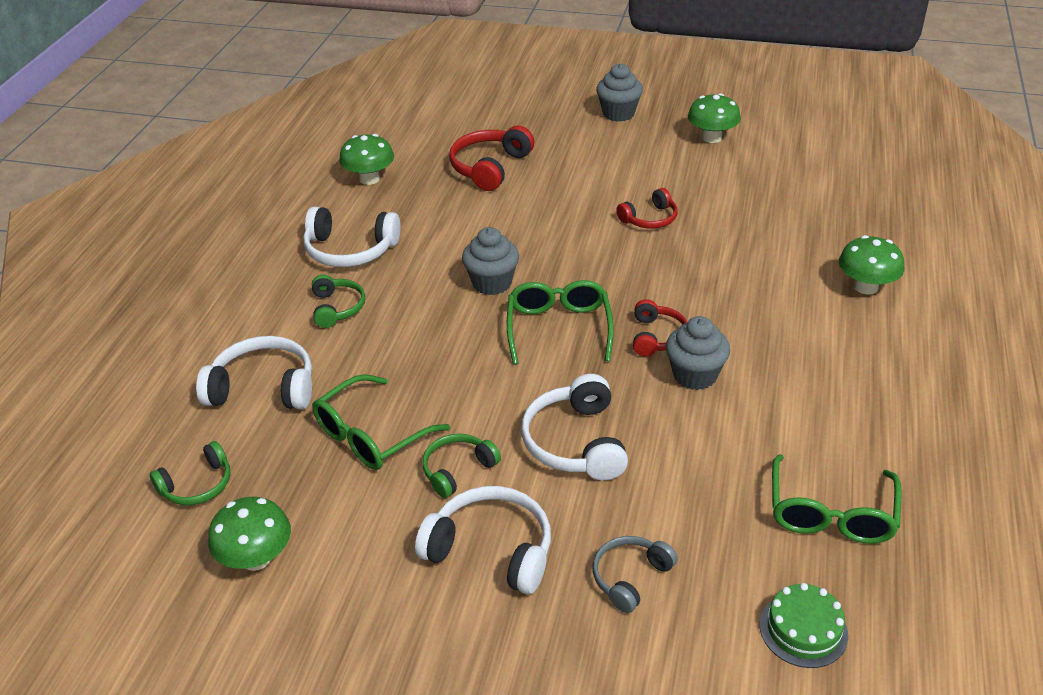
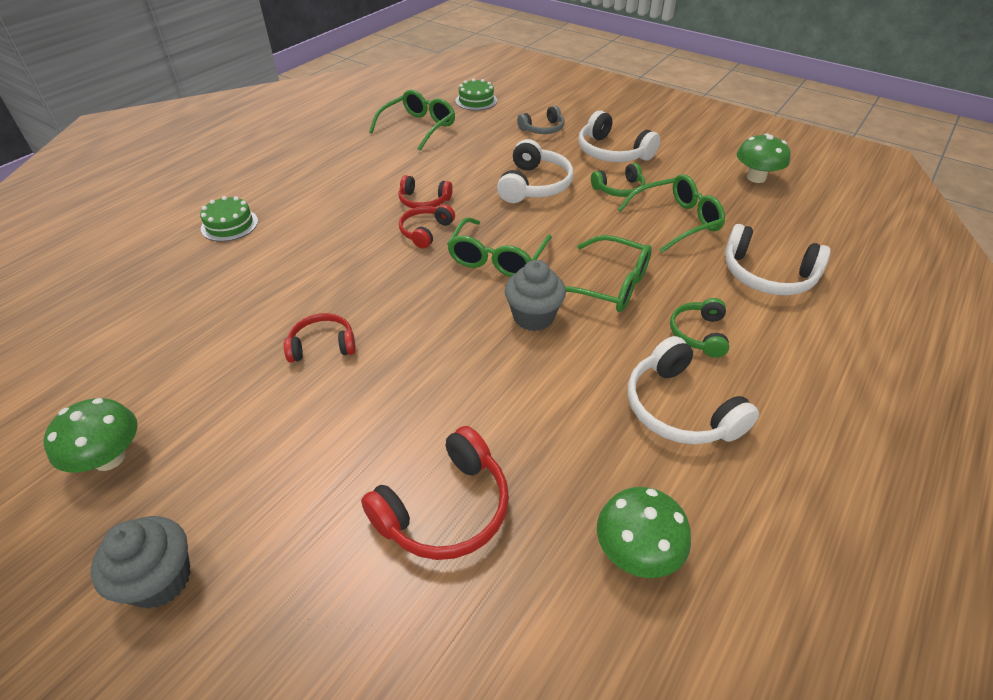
camera: 160 degrees left, 5 degrees up
(197, 485) = (807, 221): green headphones -> none
(350, 250) = (679, 408): white headphones -> white headphones turned 150 degrees counterclockwise
(431, 331) = (609, 285): none -> green glasses
(694, 375) = (423, 201): grey cupcake -> red headphones
(866, 287) = (229, 225): green mushroom -> green cake

